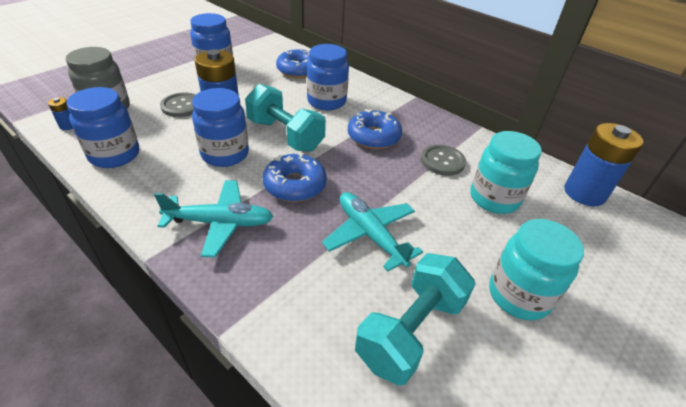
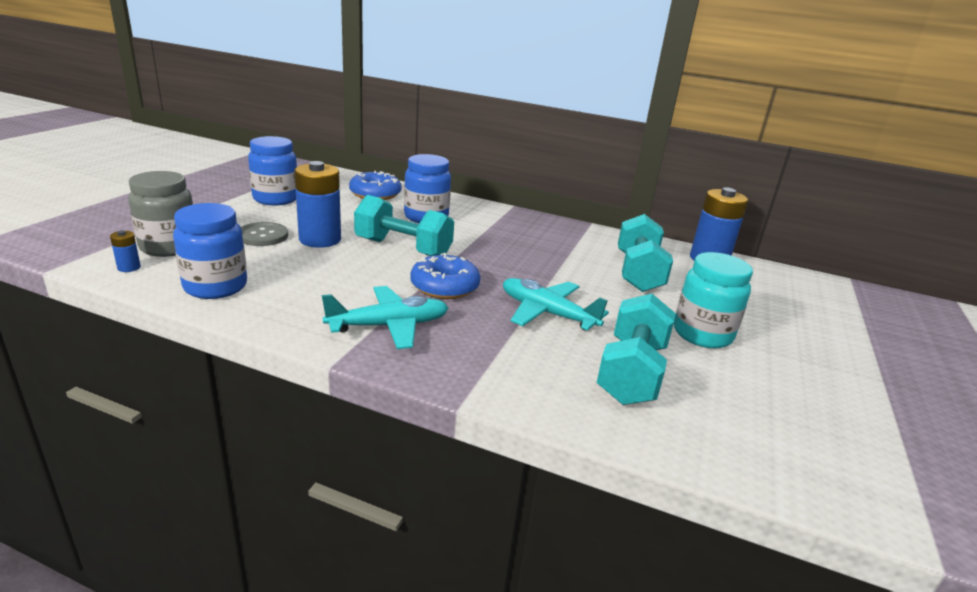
camera: 20 degrees left, 15 degrees down
(225, 154) = (349, 271): blue jar -> none
(373, 137) = (495, 240): blue donut -> none
(442, 161) = (574, 251): grey button -> none
(494, 198) = (638, 272): turquoise jar -> turquoise dumbbell

